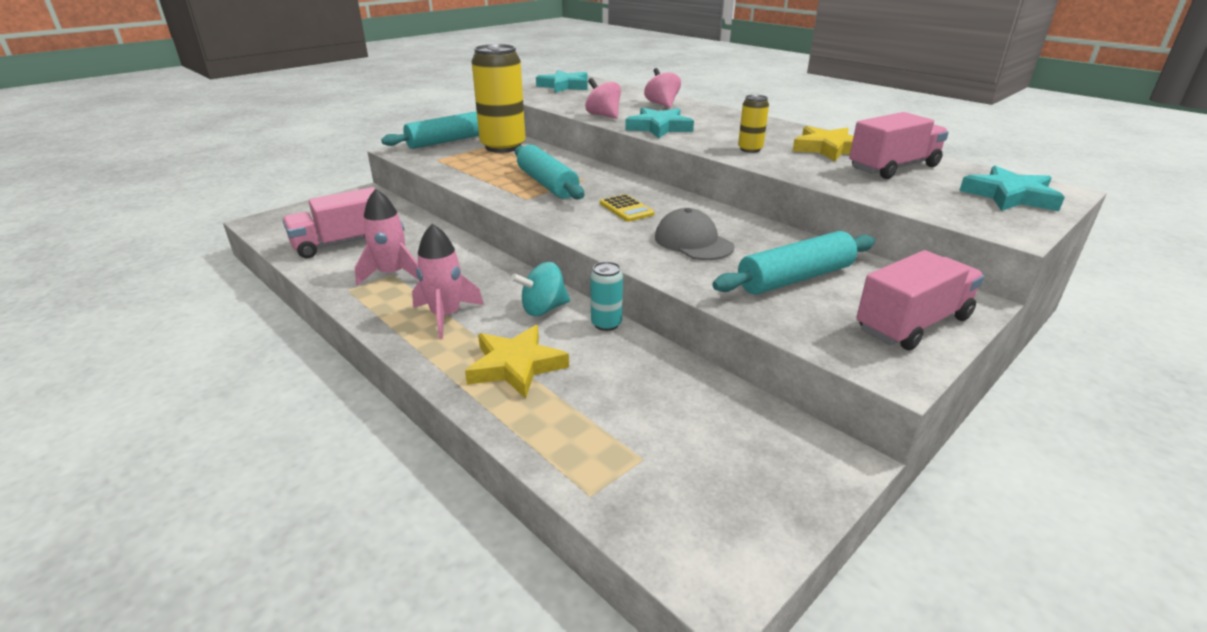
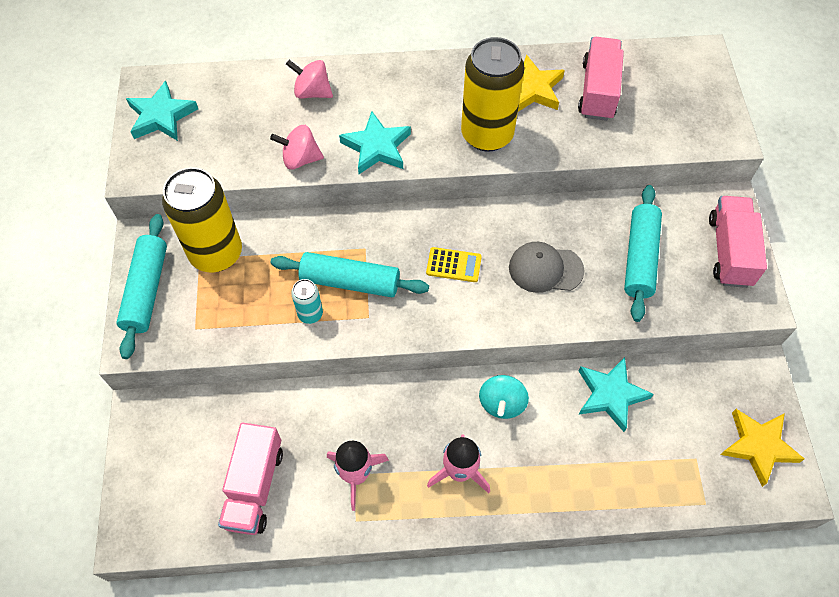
camera: 50 degrees left, 30 degrees up
(516, 366) = (560, 465): yellow star -> yellow star (758, 446)
(606, 324) = (552, 379): turquoise can -> turquoise can (310, 314)
(750, 149) = (487, 134): yellow can -> yellow can, size x2.20
(1010, 196) = (690, 85): turquoise star -> turquoise star (610, 395)

